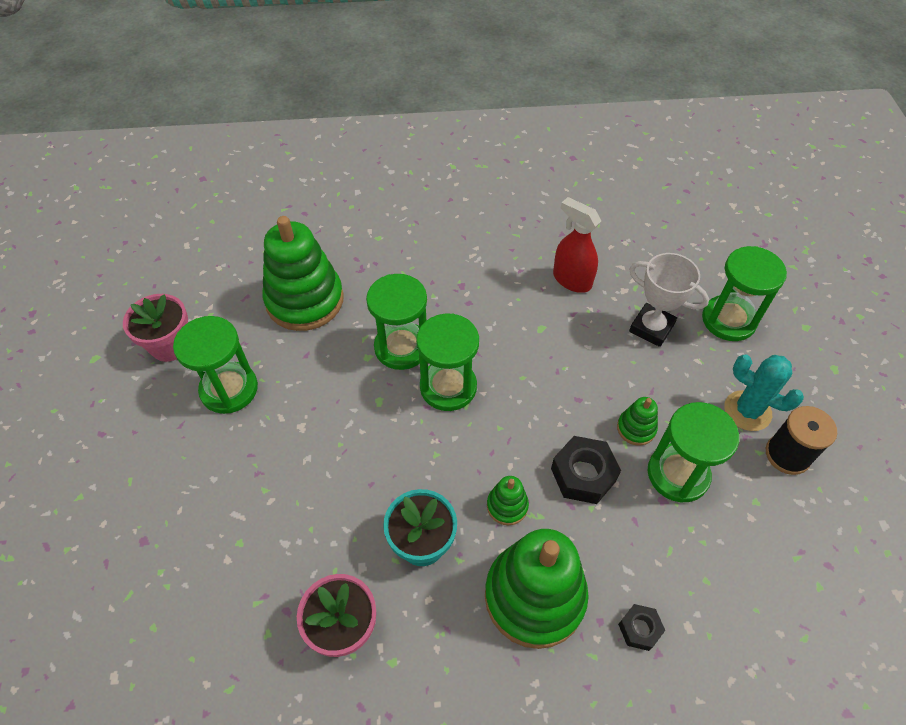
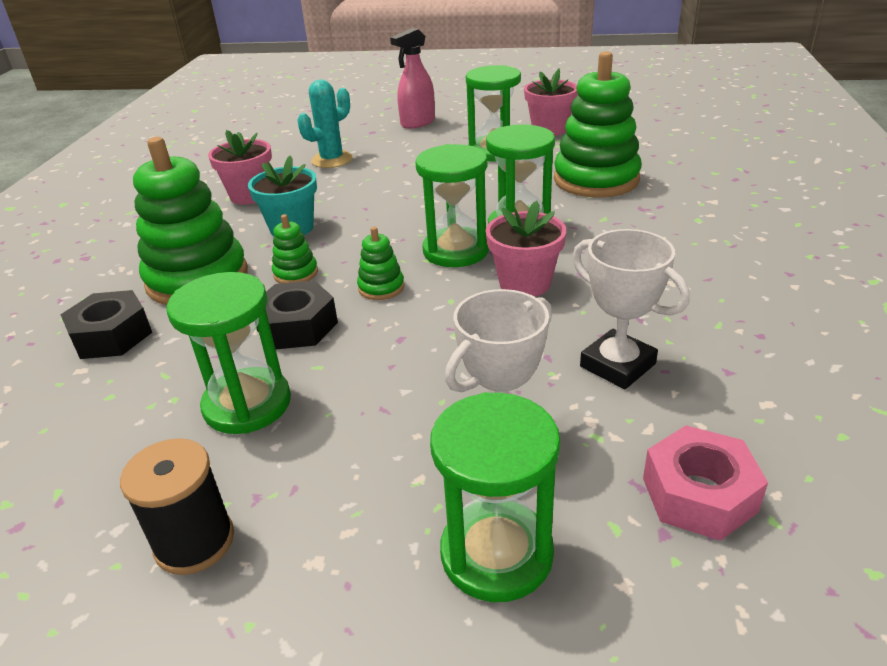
camera: 105 degrees right, 20 degrees down
(121, 489) = (417, 123): none -> pink spray bottle
(490, 334) = (525, 283): none -> pink flower pot
(571, 280) = (617, 365): red spray bottle -> white trophy
(636, 428) = (333, 380): green stacking toy -> green stacking toy (381, 287)
(639, 629) = (112, 336): black nut -> black nut, size x1.72
(660, 249) = (699, 494): none -> pink nut
(747, 411) = (297, 514): turquoise cactus -> turquoise cactus (332, 160)

